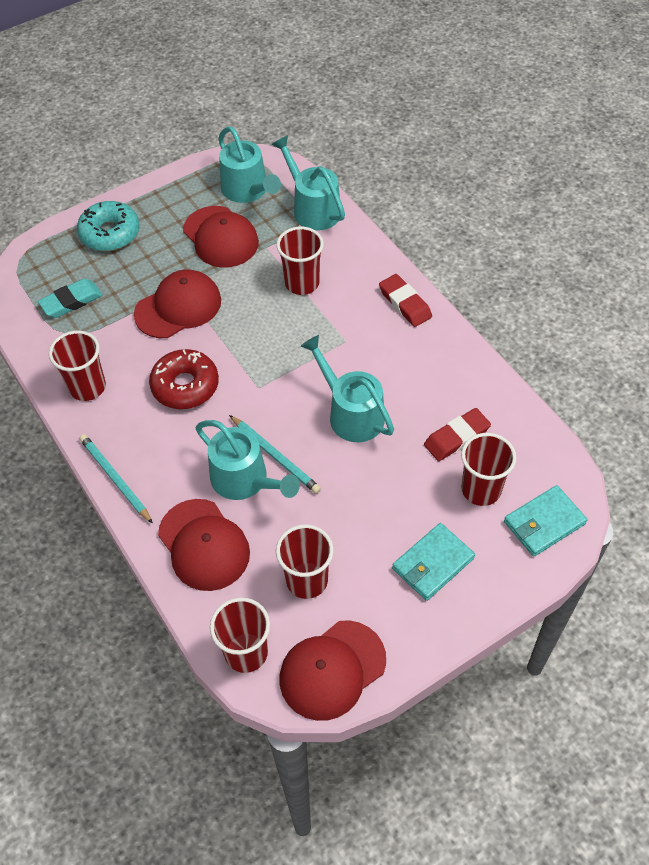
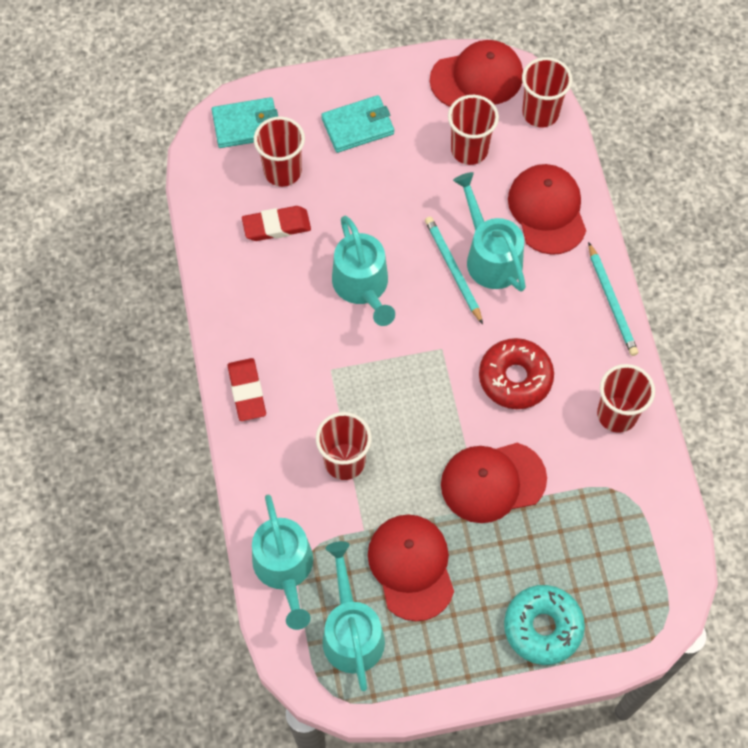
camera: 160 degrees left, 10 degrees up
(71, 301) = (611, 537): turquoise eraser -> none

